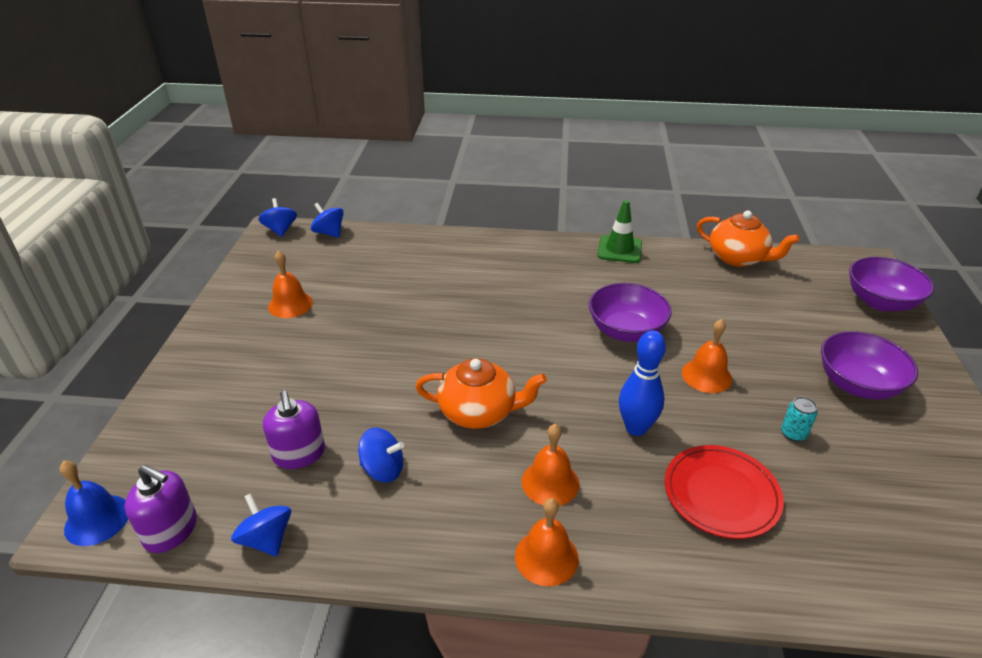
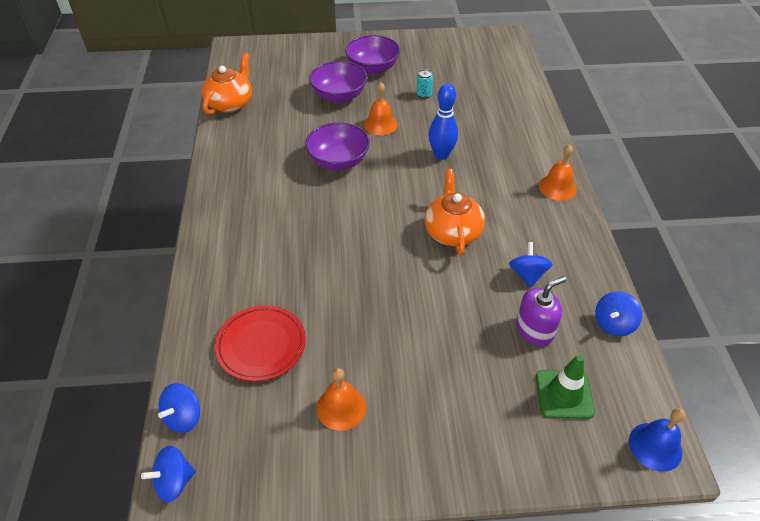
camera: 100 degrees left, 10 degrees up
(171, 530) = (637, 387): purple soap dispenser -> none
(550, 482) = (503, 190): orange bell -> none
(619, 249) = (219, 167): green traffic cone -> green traffic cone (564, 394)
(721, 494) = (482, 123): red plate -> red plate (261, 345)
(880, 302) = (283, 49): purple bowl -> purple bowl (339, 96)

